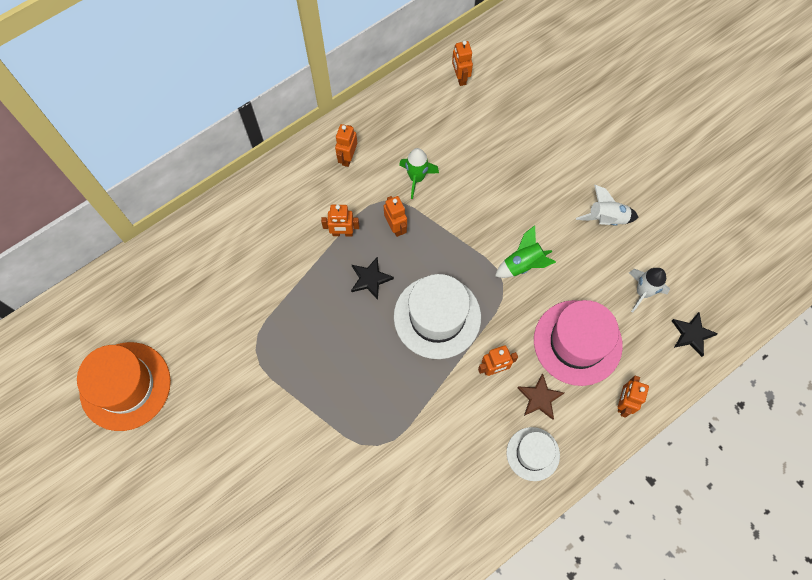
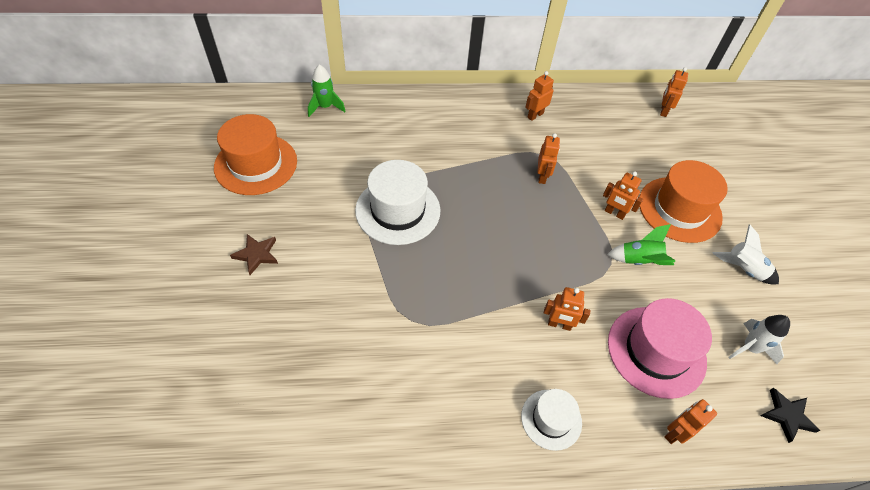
camera: 30 degrees right, 15 degrees down
(342, 233) = (495, 158): orange robot -> orange robot (614, 213)
(370, 279) = (495, 199): black star -> none
(416, 178) = (582, 154): green rocket -> green rocket (325, 107)
(437, 317) = (534, 256): white hat -> white hat (398, 210)
(529, 188) = (679, 209): none -> orange hat
(539, 398) = (588, 375): brown star -> brown star (256, 254)

